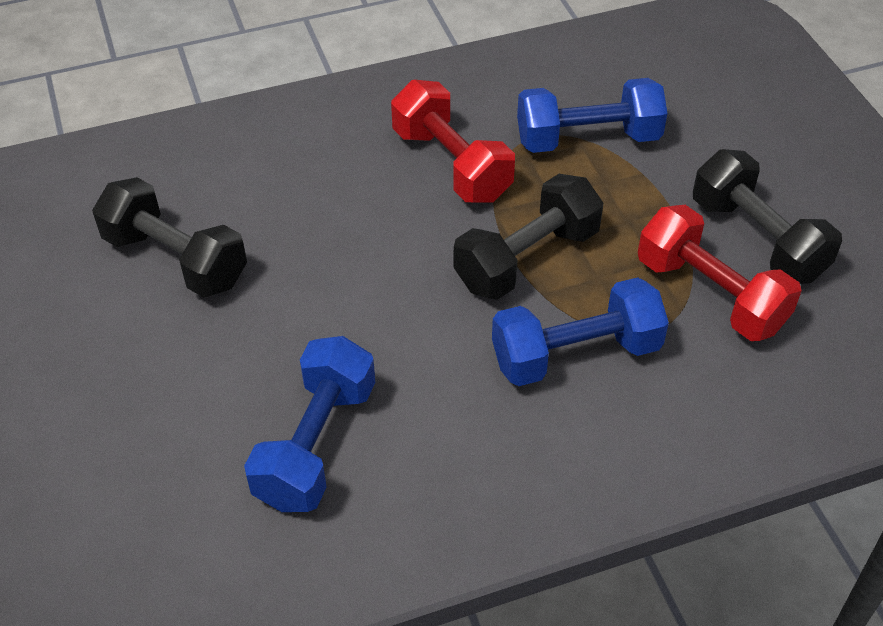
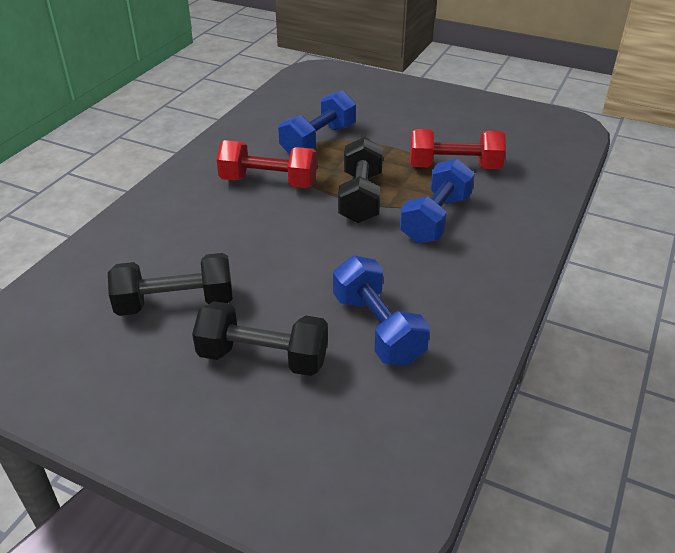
camera: 45 degrees left, 10 degrees down
(757, 239) = (442, 139): black dumbbell -> black dumbbell (263, 358)

